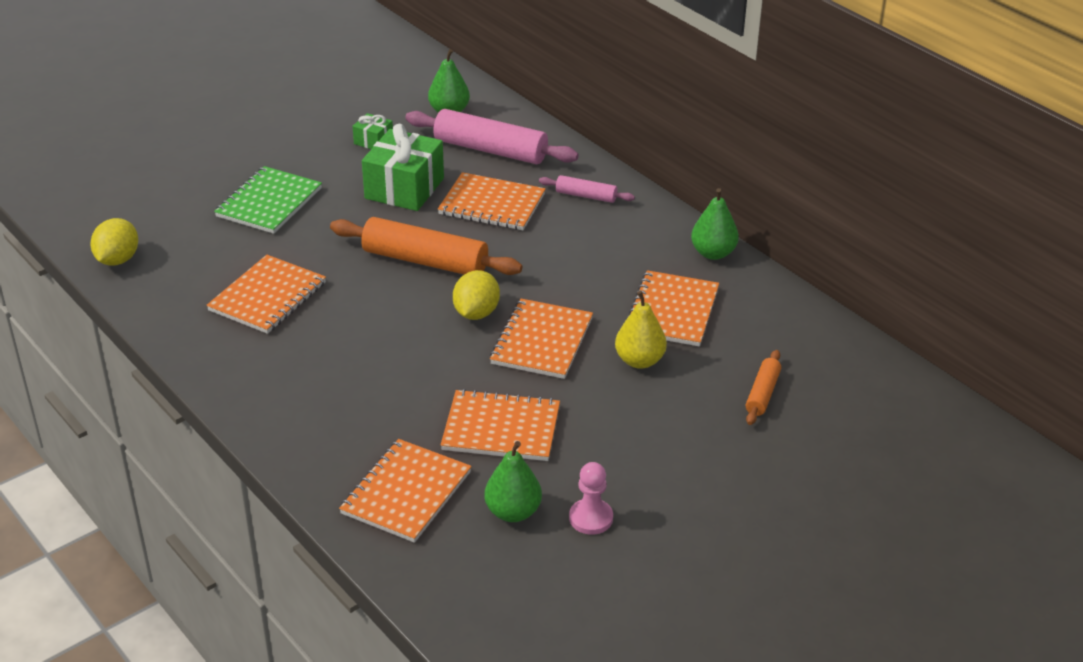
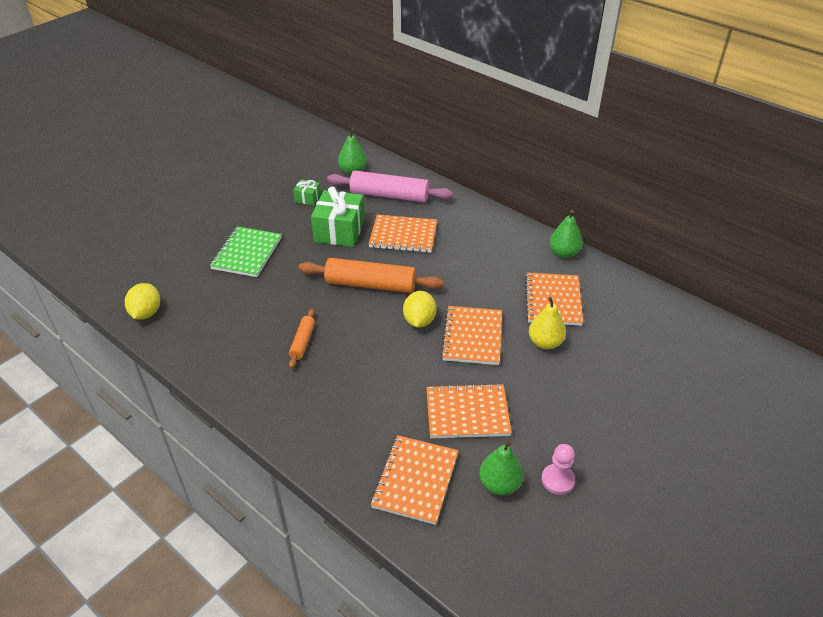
camera: 10 degrees left, 5 degrees up
(267, 297) = (265, 328): orange notebook -> none
(586, 196) = (464, 221): pink rolling pin -> none
(762, 394) = (638, 357): orange rolling pin -> orange rolling pin (303, 342)

